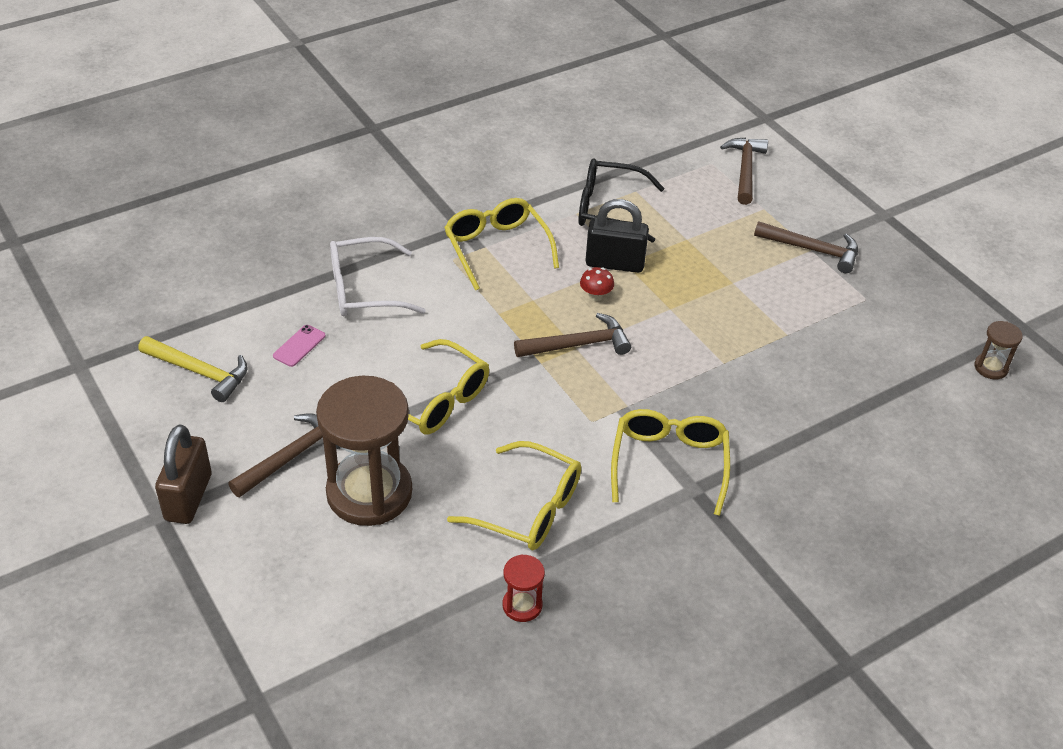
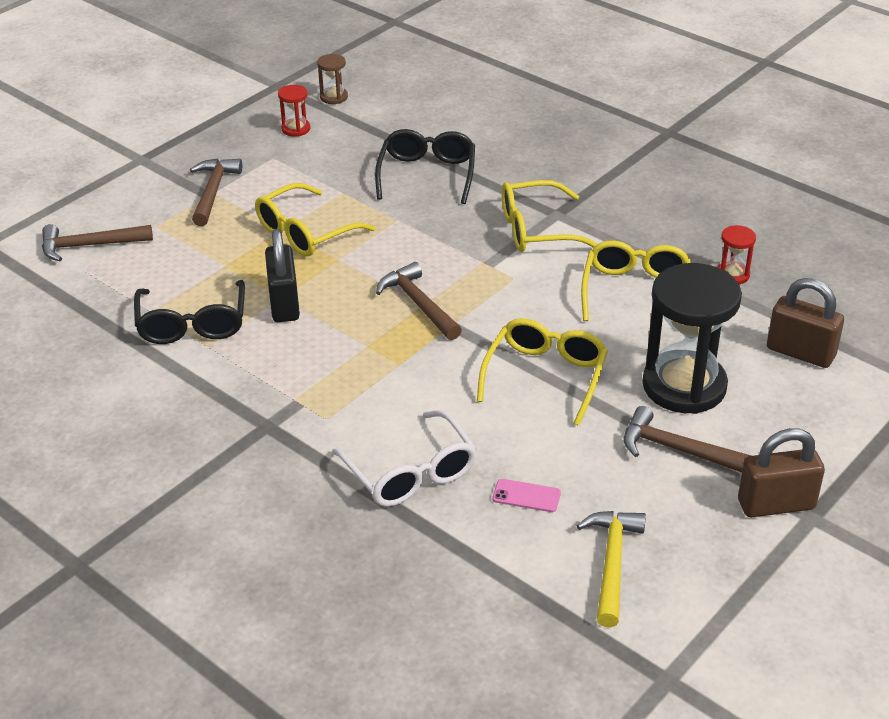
camera: 105 degrees left, 5 degrees down
(367, 608) = (800, 352): none -> brown padlock
(369, 493) = (684, 386): brown hourglass -> black hourglass
(496, 248) = (293, 390): yellow glasses -> yellow glasses (305, 232)
(595, 296) = (341, 306): red mushroom -> none
(804, 405) = (427, 174): none -> black glasses
(923, 325) = (296, 129): none -> red hourglass

